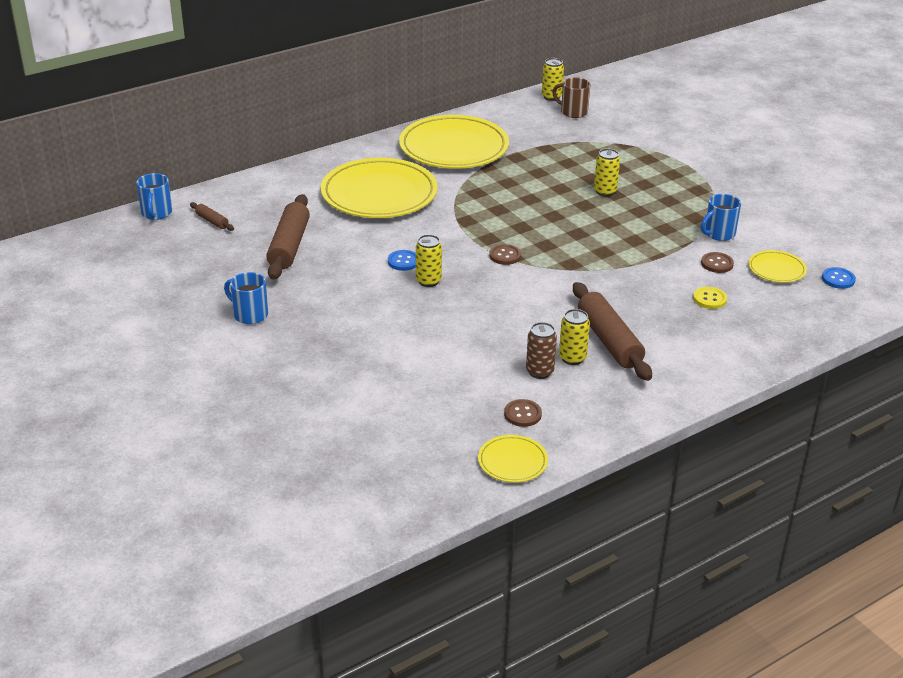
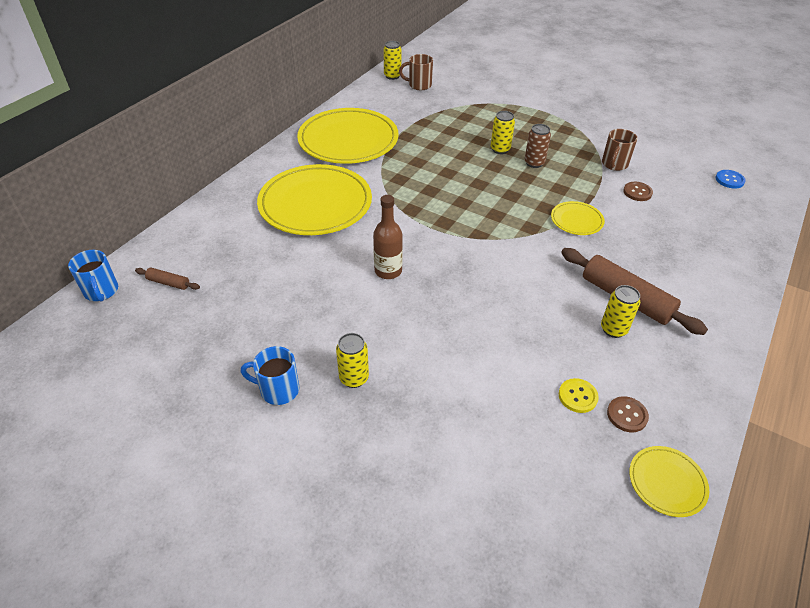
camera: 25 degrees left, 10 degrees up
(289, 246) = (267, 288): brown rolling pin -> none
(403, 261) = (388, 271): blue button -> brown bottle
(428, 281) = (426, 286): yellow can -> yellow can (354, 378)
(505, 256) = (471, 236): brown button -> none
(539, 372) = (600, 356): brown can -> brown can (534, 163)
(709, 299) = (662, 228): yellow button -> yellow button (577, 396)
(718, 234) = (614, 164): blue mug -> brown mug
(776, 269) = (682, 184): yellow plate -> yellow plate (576, 220)

